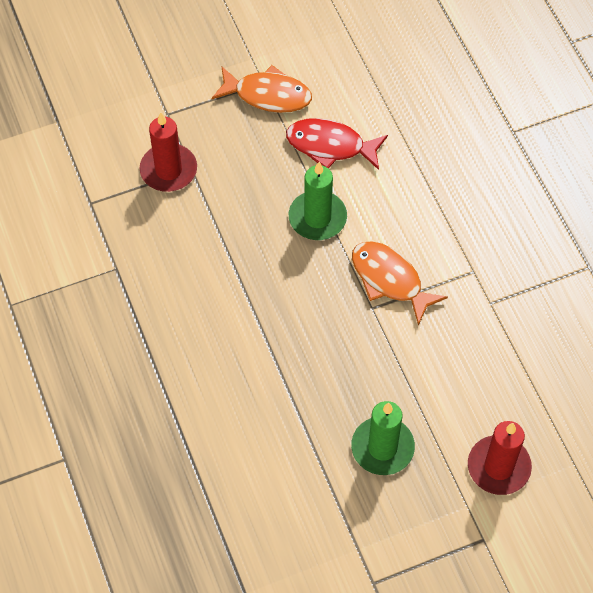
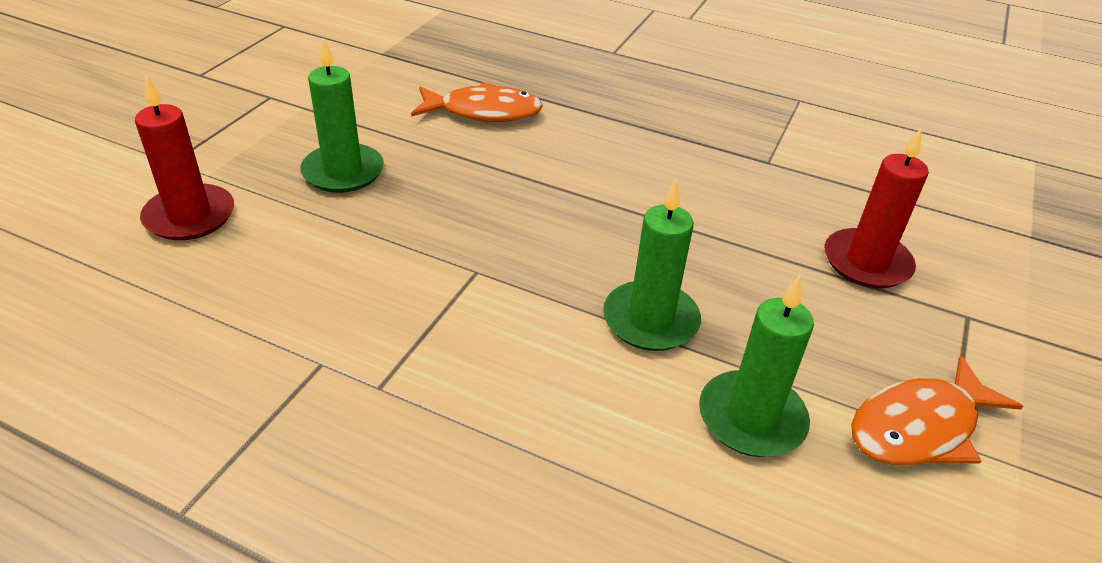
camera: 135 degrees right, 20 degrees down
(330, 146) = (751, 418): red fish -> green candle
(390, 280) = (485, 309): orange fish -> orange fish (483, 112)

